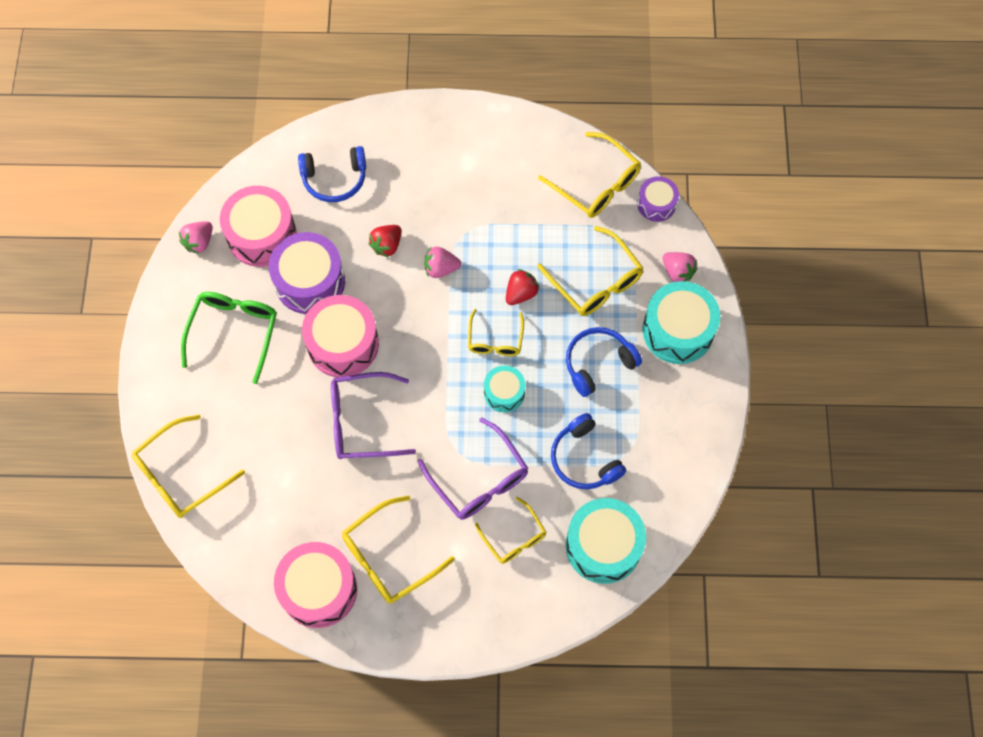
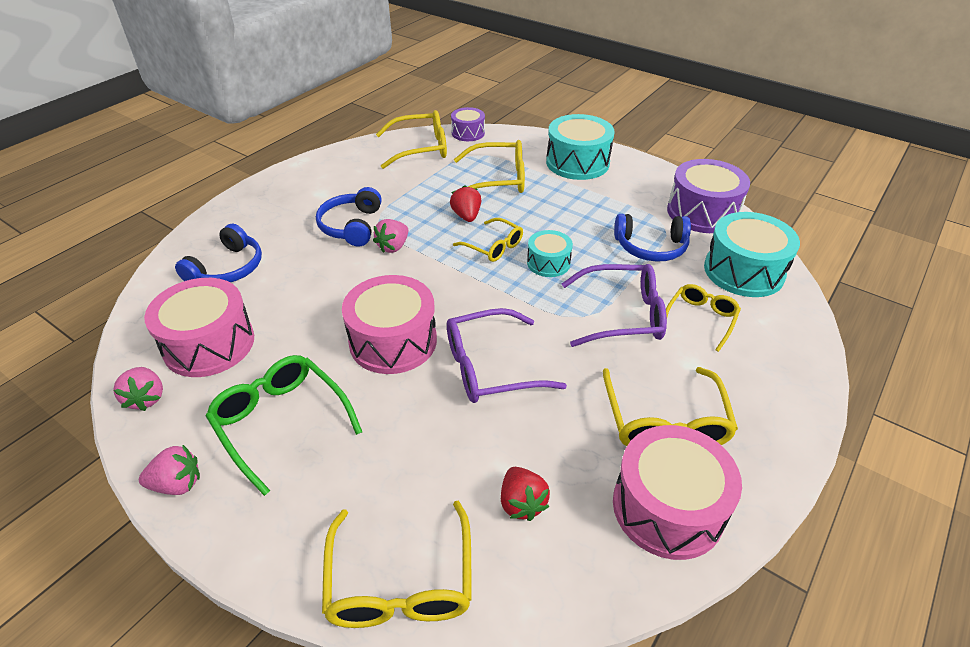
camera: 55 degrees left, 25 degrees down
(310, 281) = (301, 333): purple drum -> purple drum (702, 212)
(362, 422) = (490, 367): purple glasses -> purple glasses turned 45 degrees clockwise
(387, 245) = (332, 267): red strawberry -> red strawberry (522, 503)
(514, 537) = (700, 319): yellow glasses -> yellow glasses turned 60 degrees counterclockwise
(598, 363) = (569, 206): blue headphones -> blue headphones (351, 226)
(677, 272) = (530, 145): pink strawberry -> pink strawberry (177, 484)

